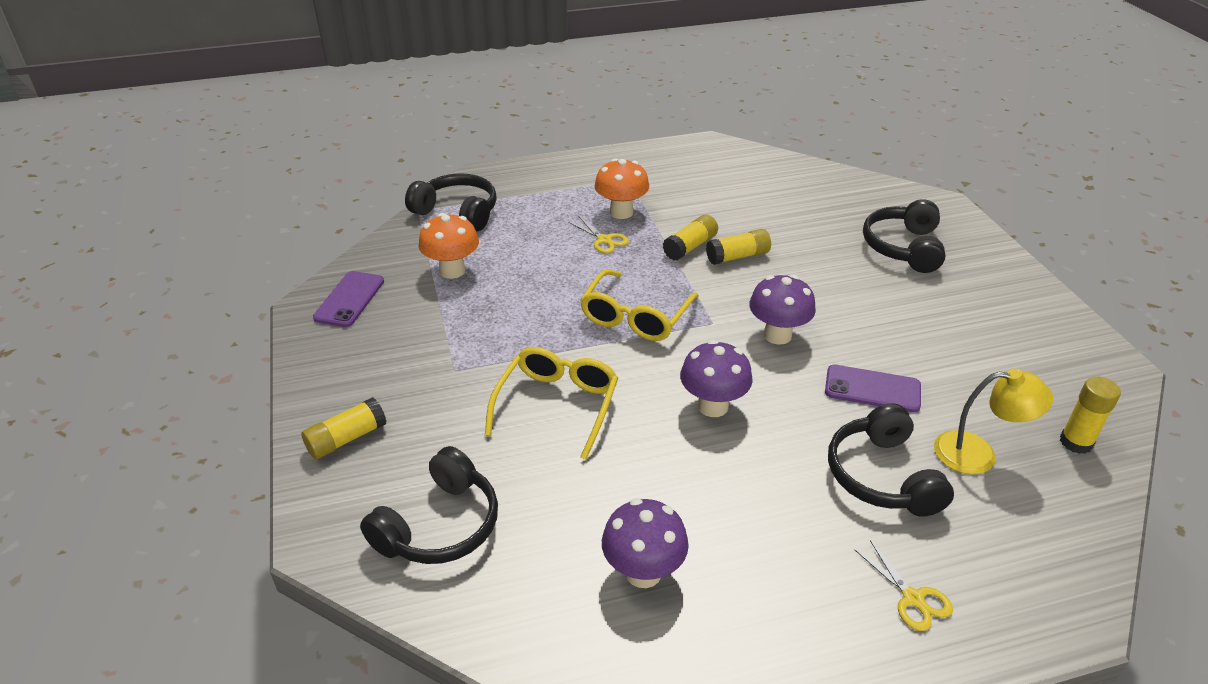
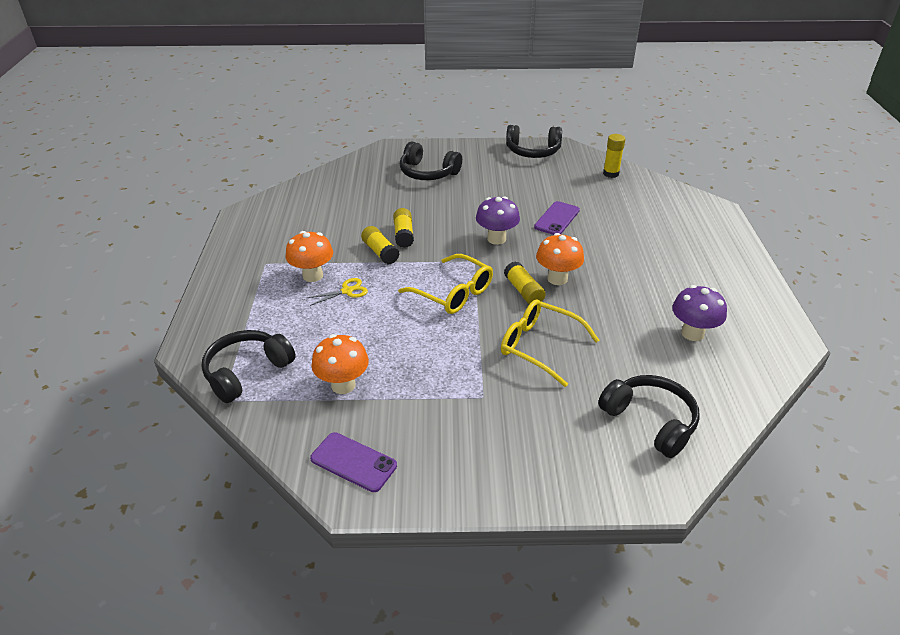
camera: 75 degrees left, 0 degrees up
(346, 439) = (551, 471): yellow glue stick -> yellow glue stick (523, 291)
(713, 406) = (557, 279): purple mushroom -> orange mushroom
(882, 476) = (626, 234): black headphones -> black headphones (533, 151)
(913, 598) = (709, 248): yellow scissors -> none
(978, 454) = (614, 202): yellow lamp -> none

